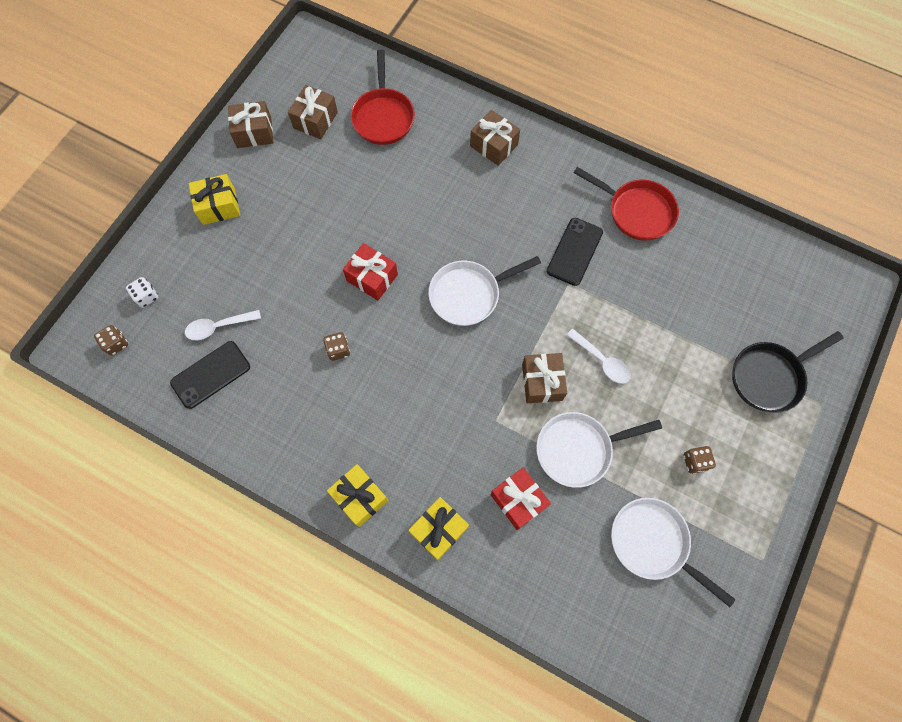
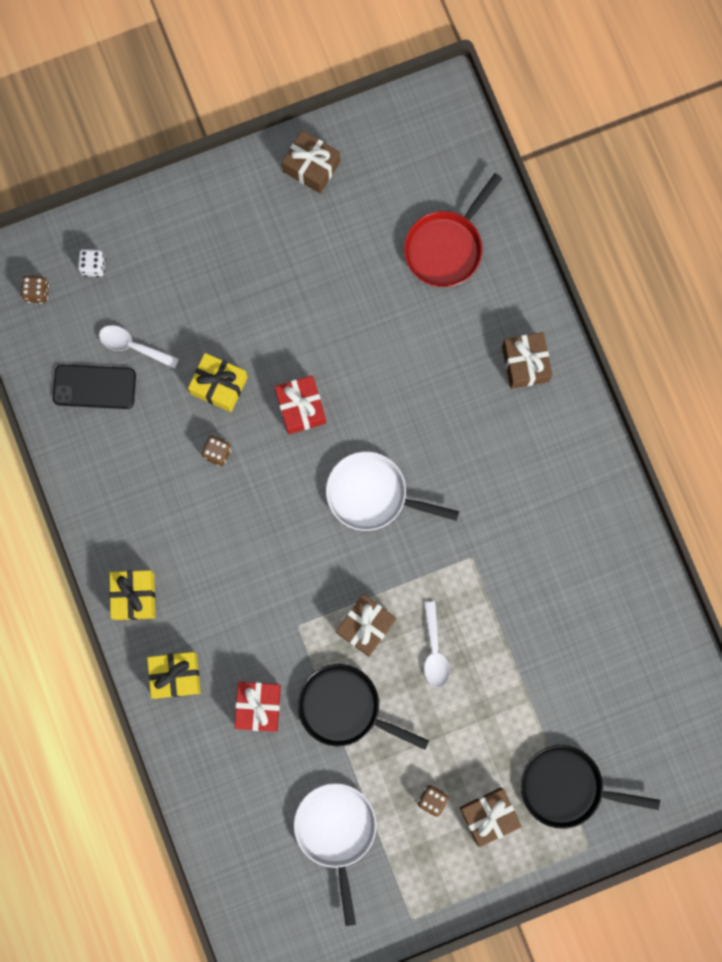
camera: 40 degrees right, 10 degrees up
(219, 206) = (220, 223): yellow gift -> yellow gift (219, 385)
(315, 120) = (379, 199): brown gift -> brown gift (488, 816)
(574, 251) = (503, 532): black phone -> none
(578, 449) = (345, 707): white pan -> black pan
(636, 211) = (598, 541): red pan -> none

